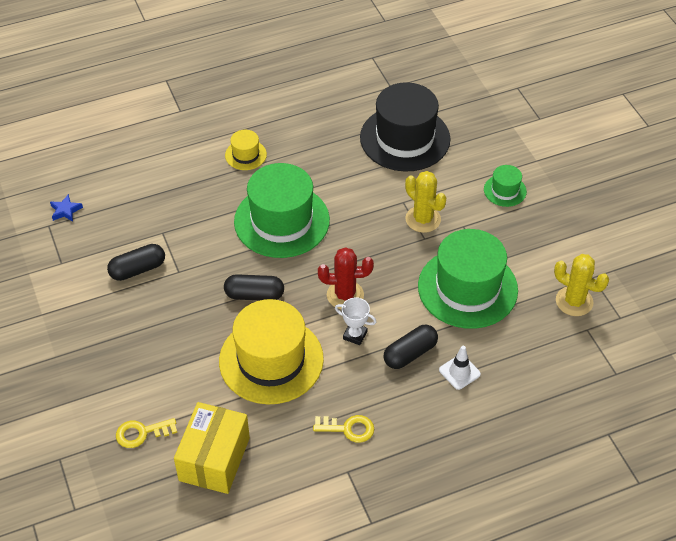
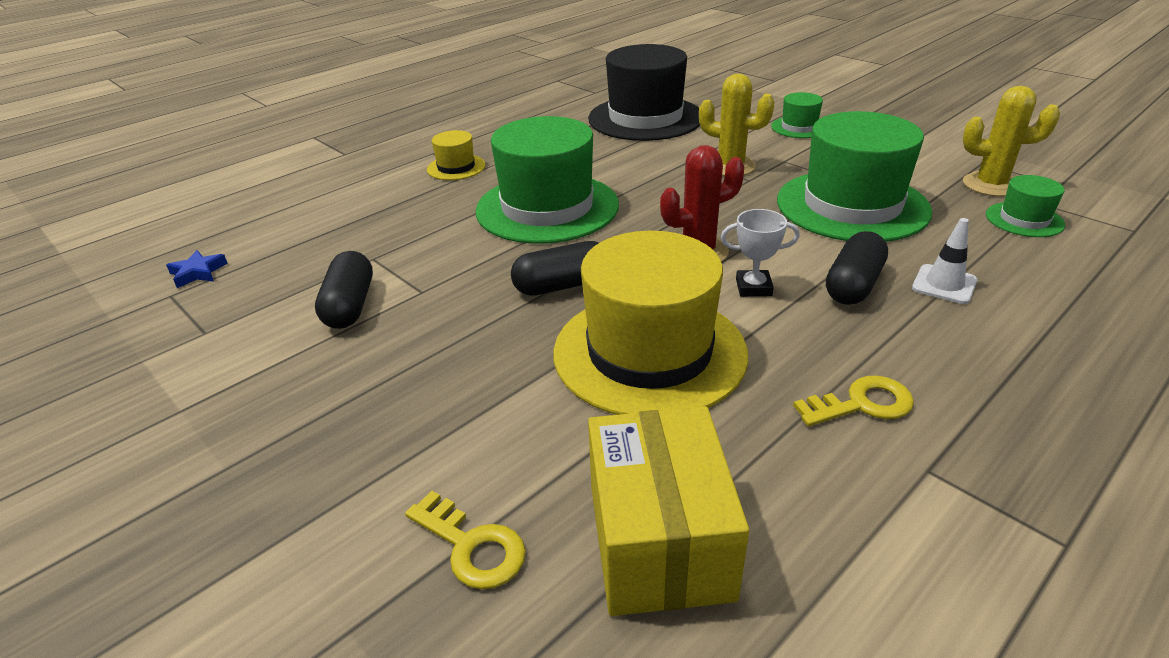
camera: 20 degrees left, 15 degrees down
(137, 269) = (350, 306): black capsule -> black capsule turned 45 degrees counterclockwise
(141, 433) = (472, 546): yellow key -> yellow key turned 105 degrees counterclockwise
(560, 340) = (1024, 219): none -> green hat

